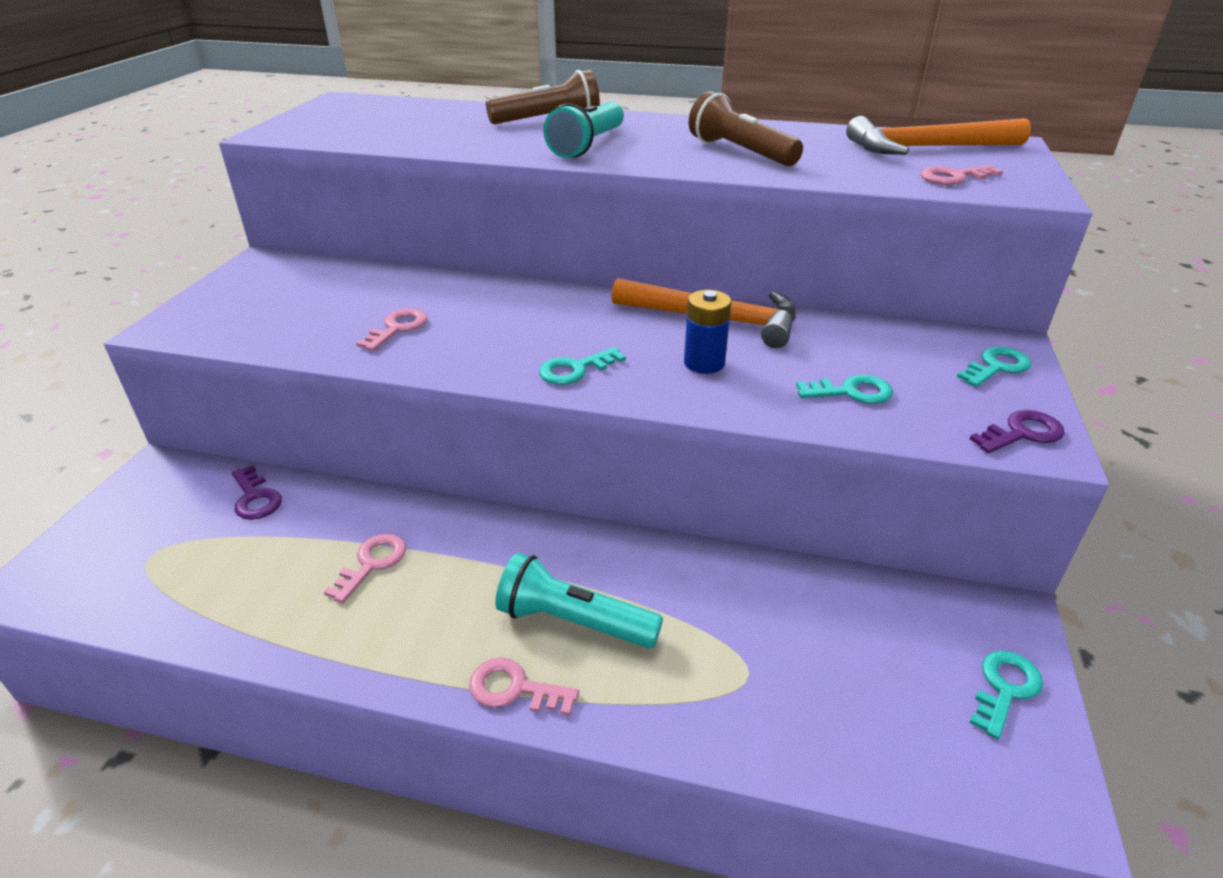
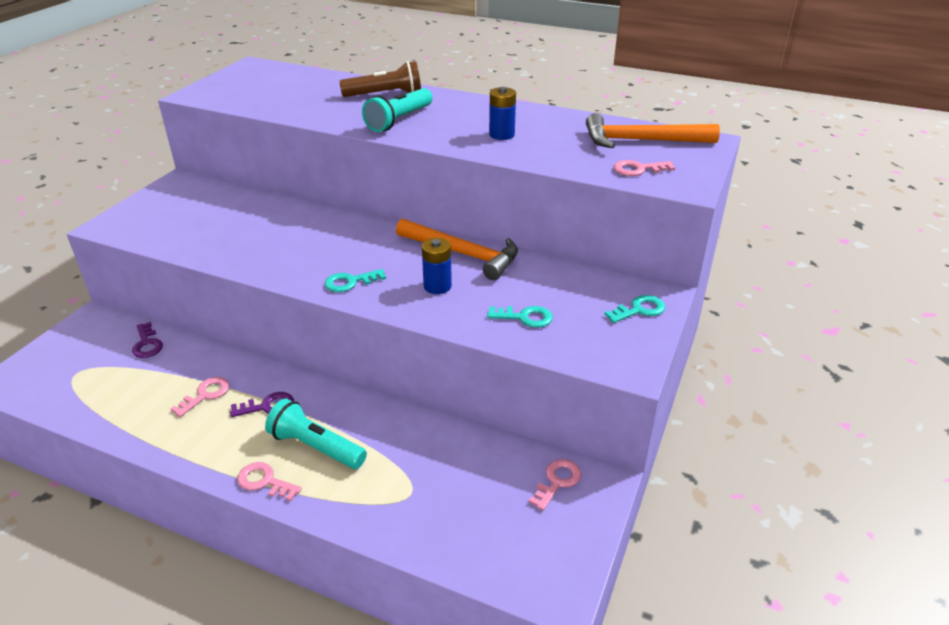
camera: 10 degrees right, 0 degrees up
(397, 328) = (249, 240): pink key -> pink key (557, 481)
(740, 152) = (501, 135): brown flashlight -> blue battery
(1004, 688) = (571, 525): turquoise key -> none
(1022, 433) = (622, 358): purple key -> purple key (268, 406)

